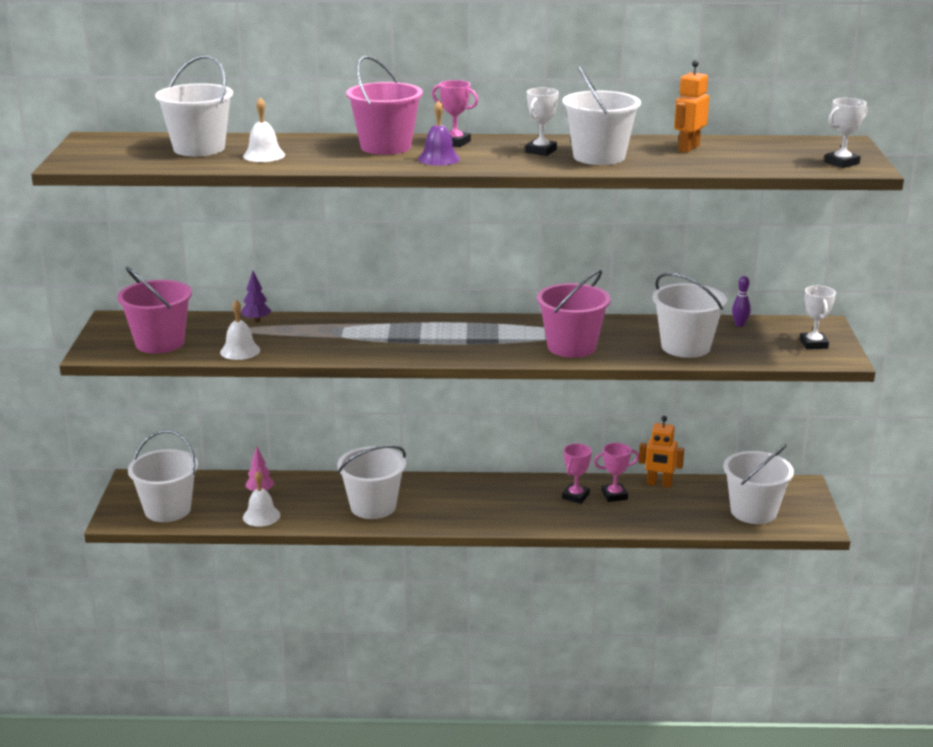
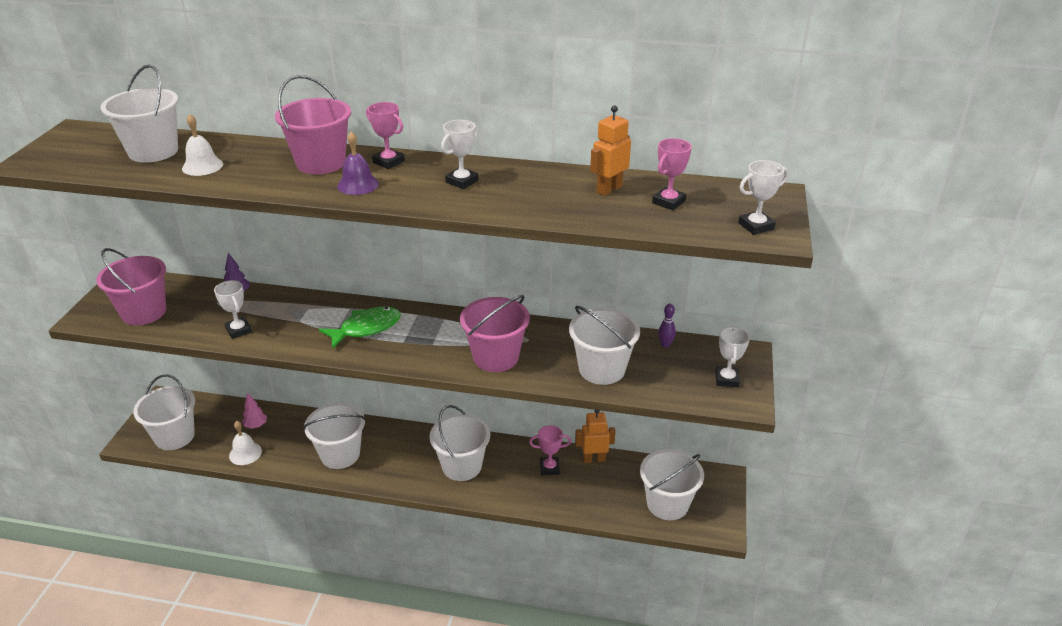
camera: 10 degrees right, 10 degrees up
(240, 351) = (204, 330): white bell -> none
(279, 348) = (238, 330): none -> white trophy
(419, 336) = (366, 328): none -> green fish
(575, 496) = (515, 464): pink trophy -> pink trophy (668, 202)
(599, 157) = (513, 195): white bucket -> white bucket (462, 466)
(659, 484) = (594, 459): orange robot -> orange robot turned 150 degrees clockwise

